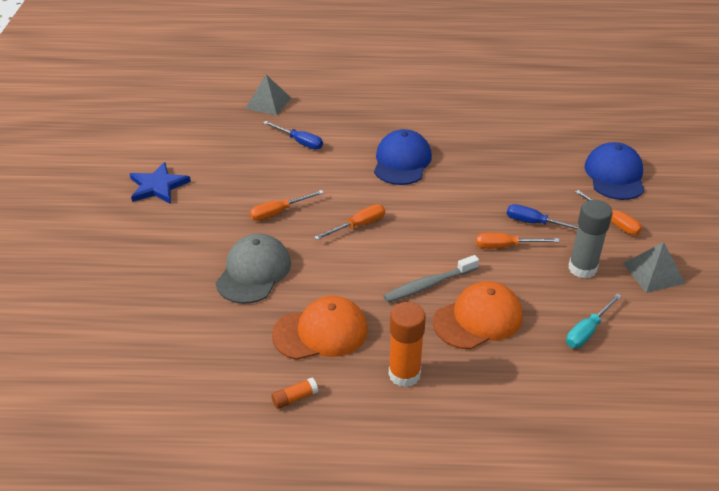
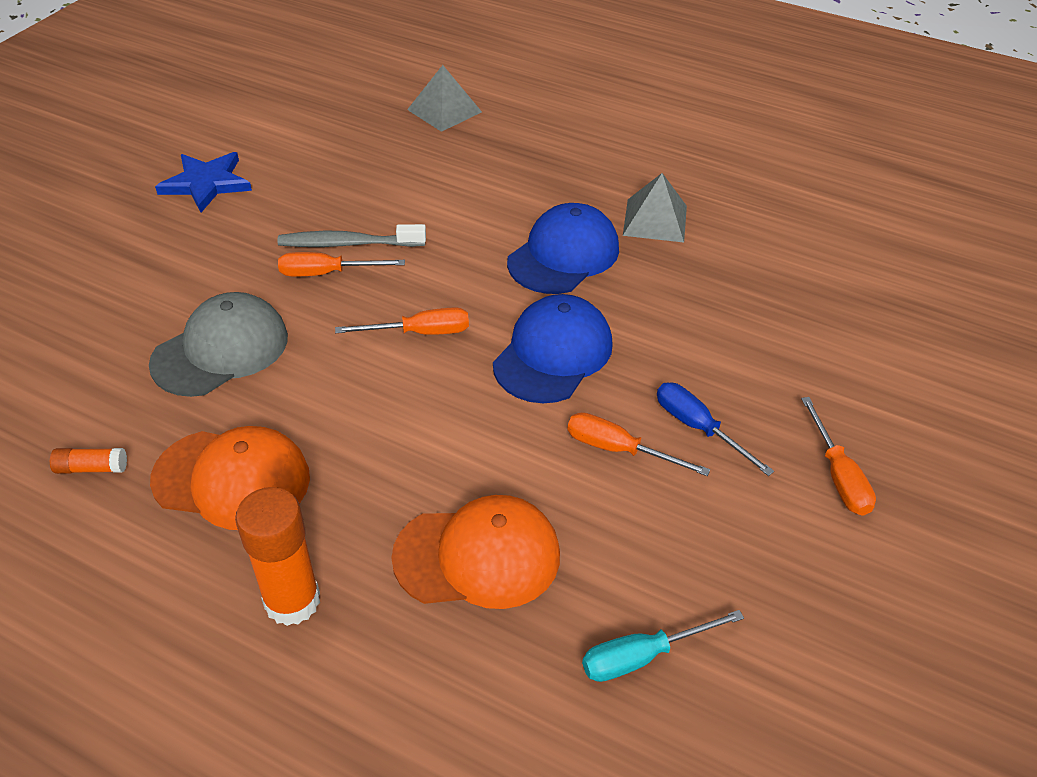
camera: 25 degrees right, 5 degrees up
(295, 398) = (112, 568): orange glue stick -> orange glue stick (91, 468)
(299, 142) = (440, 179): blue screwdriver -> none
(428, 285) = (447, 467): grey toothbrush -> grey toothbrush (348, 244)
(582, 268) = (719, 538): grey glue stick -> none
(614, 175) = (901, 393): blue cap -> blue cap (553, 354)
(653, 273) = (844, 598): grey pyramid -> grey pyramid (655, 220)

